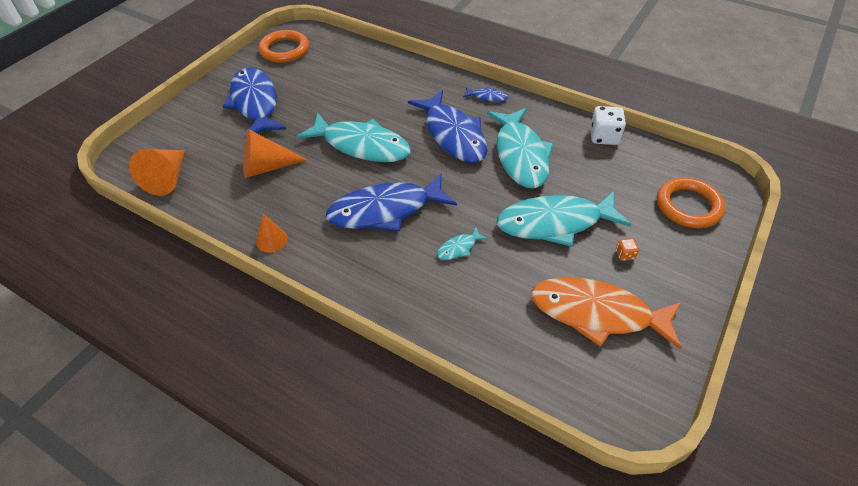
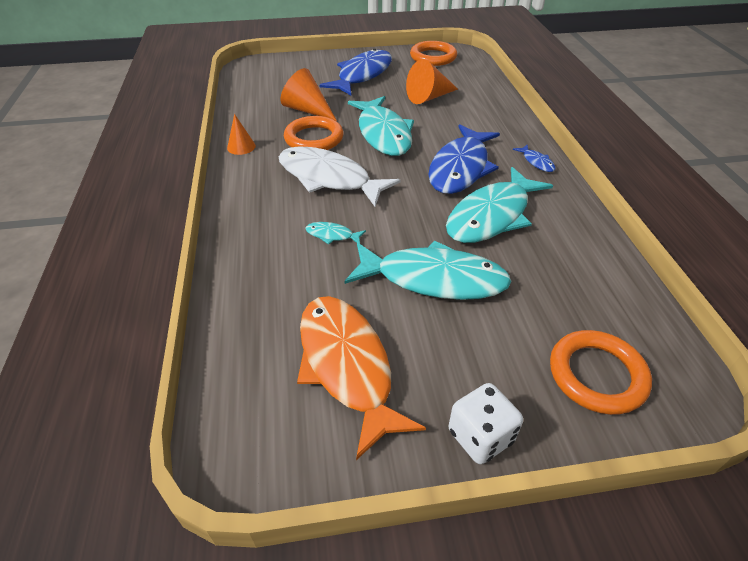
camera: 50 degrees right, 5 degrees down
(167, 178) = (252, 84): orange cone -> orange cone (429, 97)
(317, 188) = (314, 138): none -> orange ring
(385, 210) = (329, 178): blue fish -> white fish
(555, 223) = (433, 279): turquoise fish -> turquoise fish turned 150 degrees clockwise
(604, 137) = (602, 257): white dice -> white dice (480, 436)
(624, 255) = (452, 351): orange dice -> none

